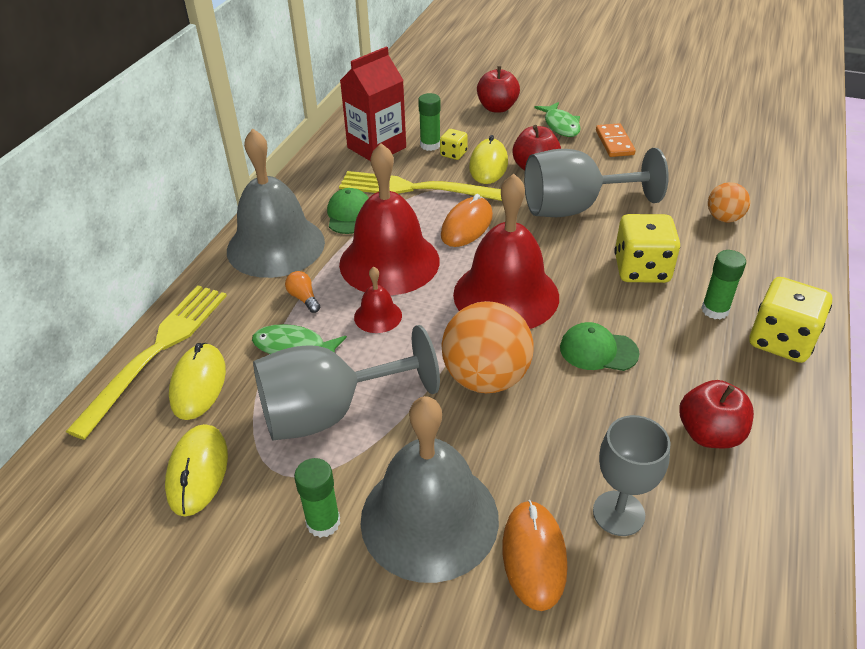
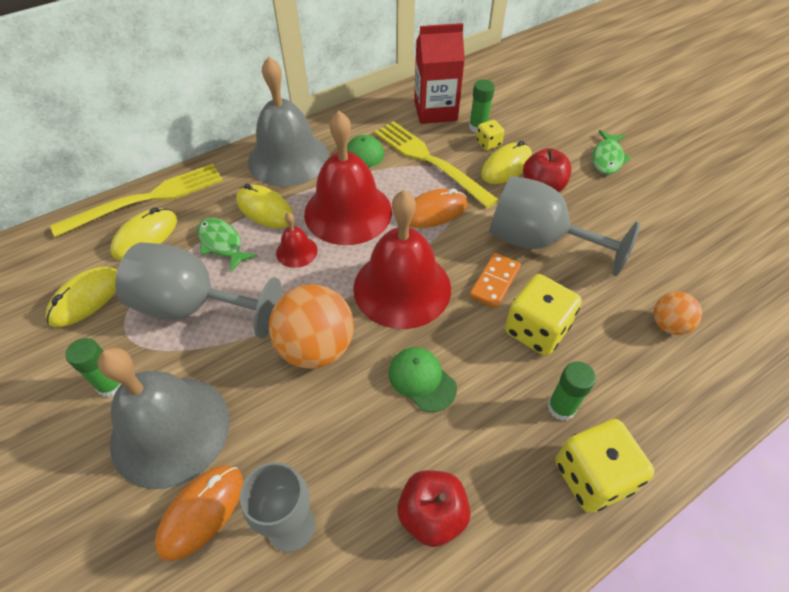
camera: 35 degrees right, 10 degrees up
(304, 298) = (265, 209): orange light bulb -> yellow mouse
(497, 108) = (568, 117): red apple -> none
(614, 142) = (640, 197): orange domino -> orange domino (494, 282)

